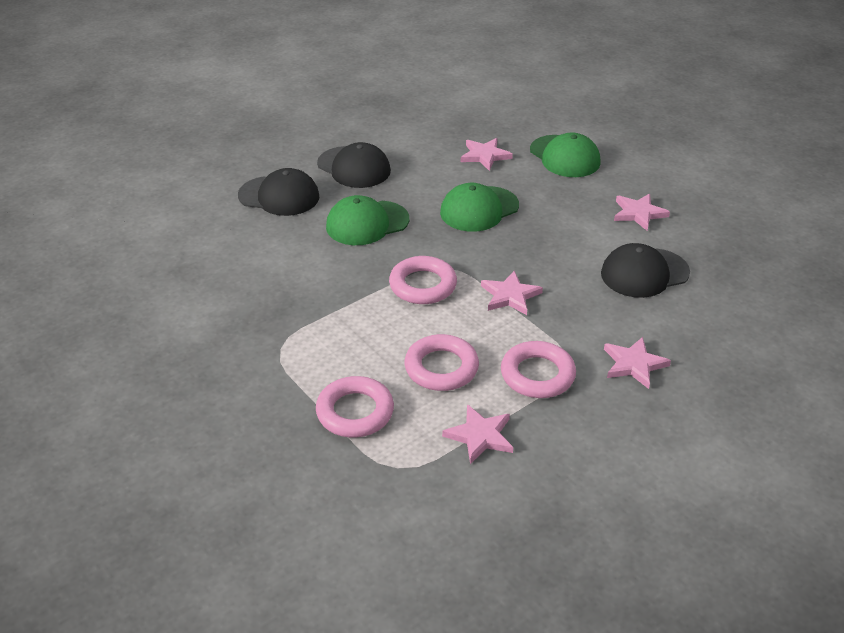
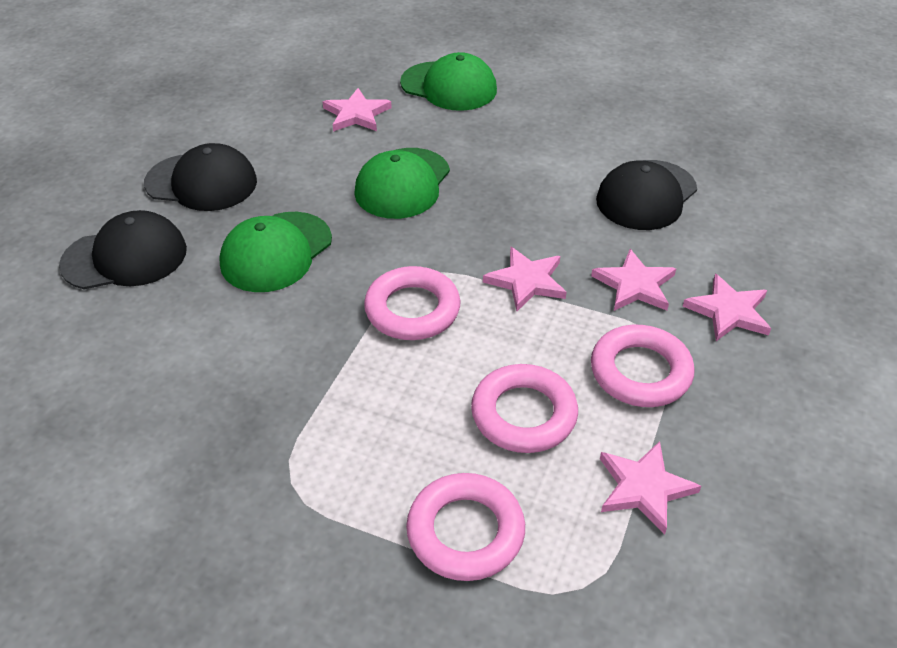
camera: 30 degrees left, 5 degrees up
(639, 213) = (582, 127): pink star -> pink star (635, 285)

